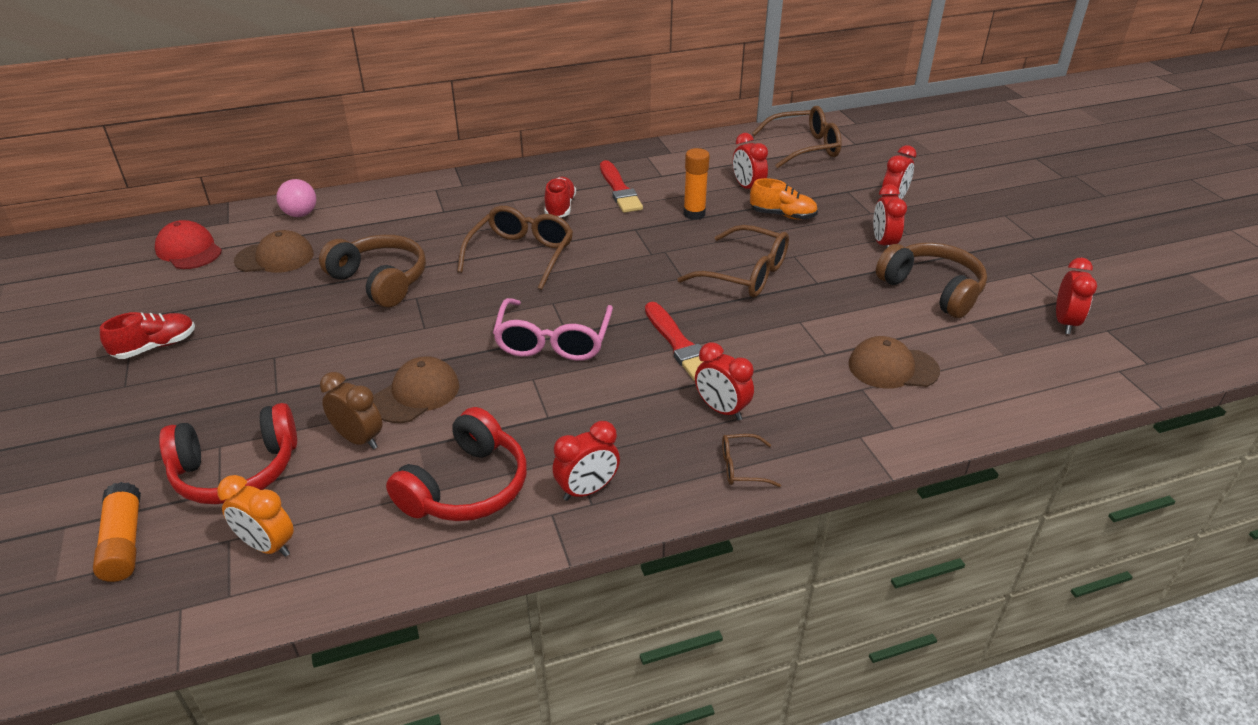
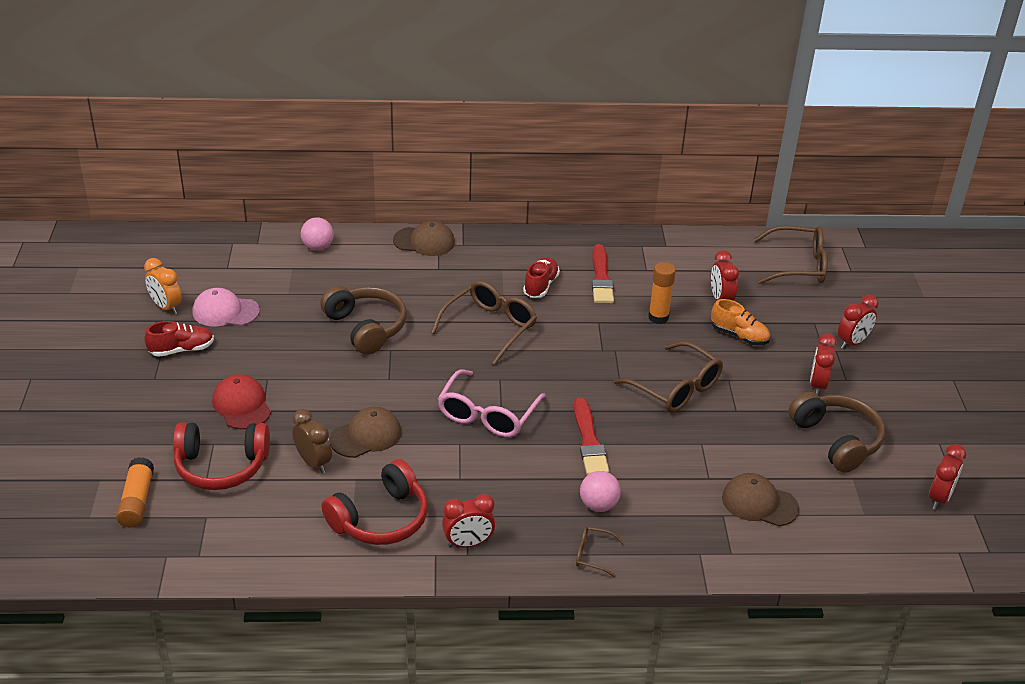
camera: 15 degrees right, 0 degrees up
(189, 250) = (221, 265): red cap -> red cap (242, 405)
(204, 296) = (225, 311): none -> pink cap
(267, 546) = (231, 527): orange clock -> orange clock (166, 307)
(275, 257) = (287, 286): brown cap -> brown cap (424, 241)
(721, 410) = (598, 505): red clock -> pink ball

